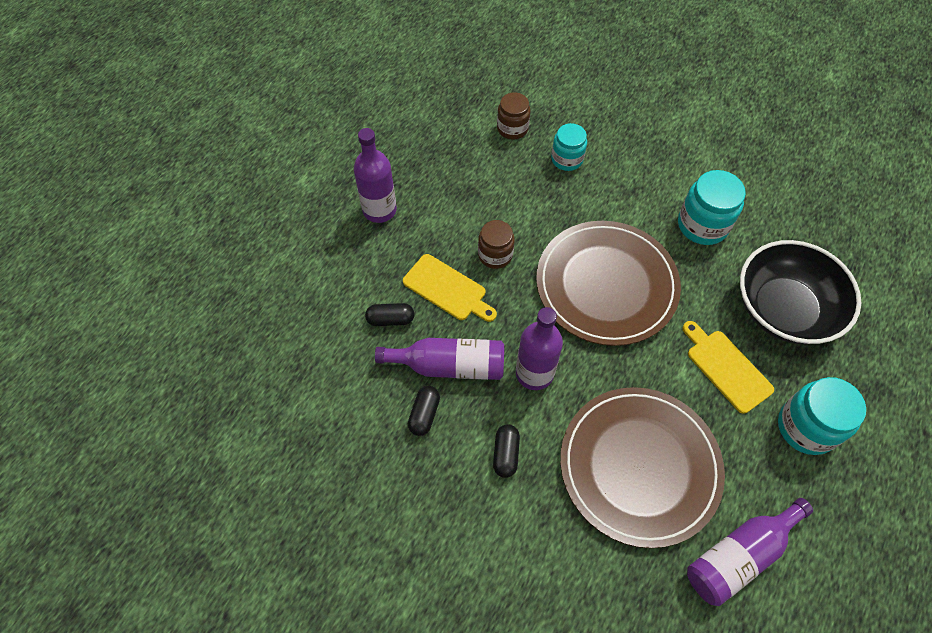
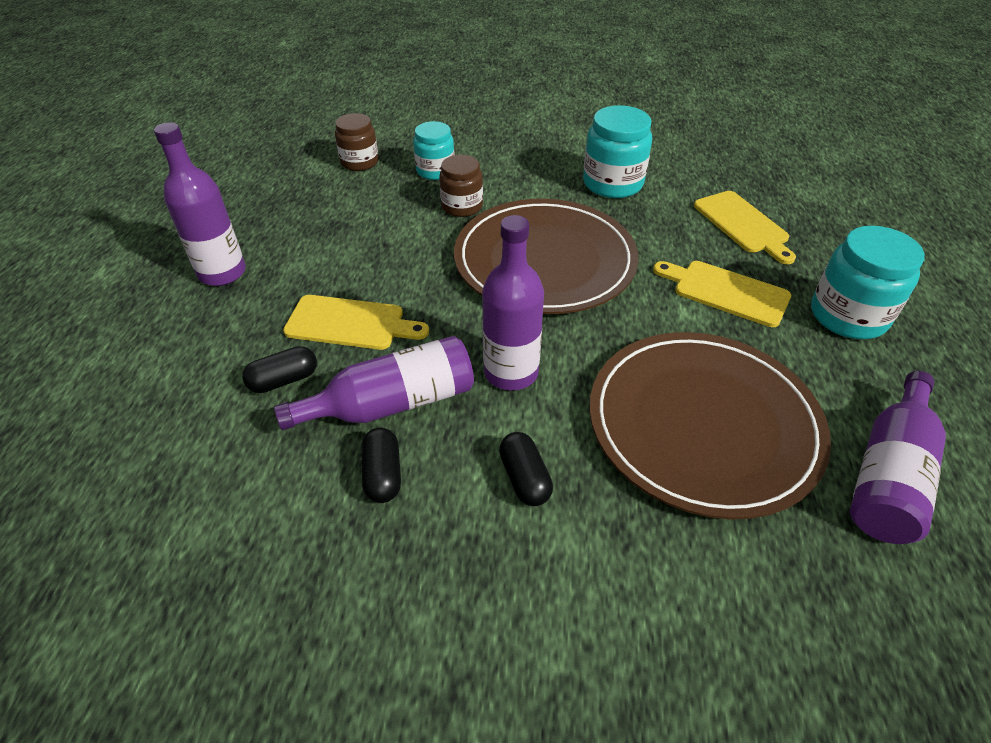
camera: 25 degrees left, 15 degrees down
(495, 255) = (396, 272): brown jar -> brown jar (462, 206)
(784, 309) = (743, 224): black bowl -> yellow cutting board

